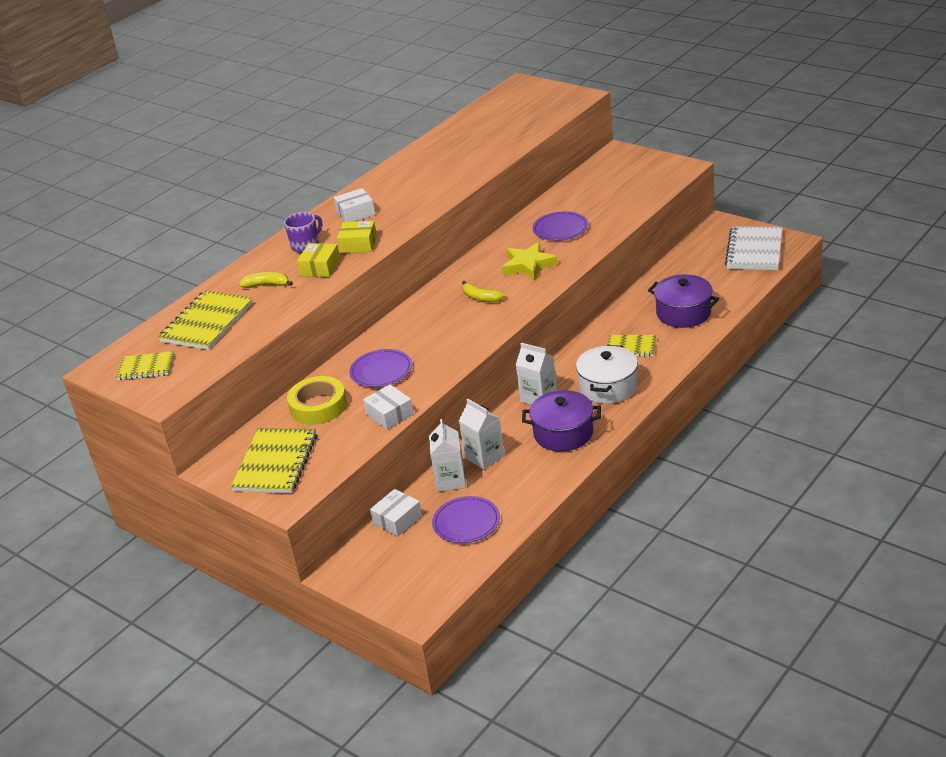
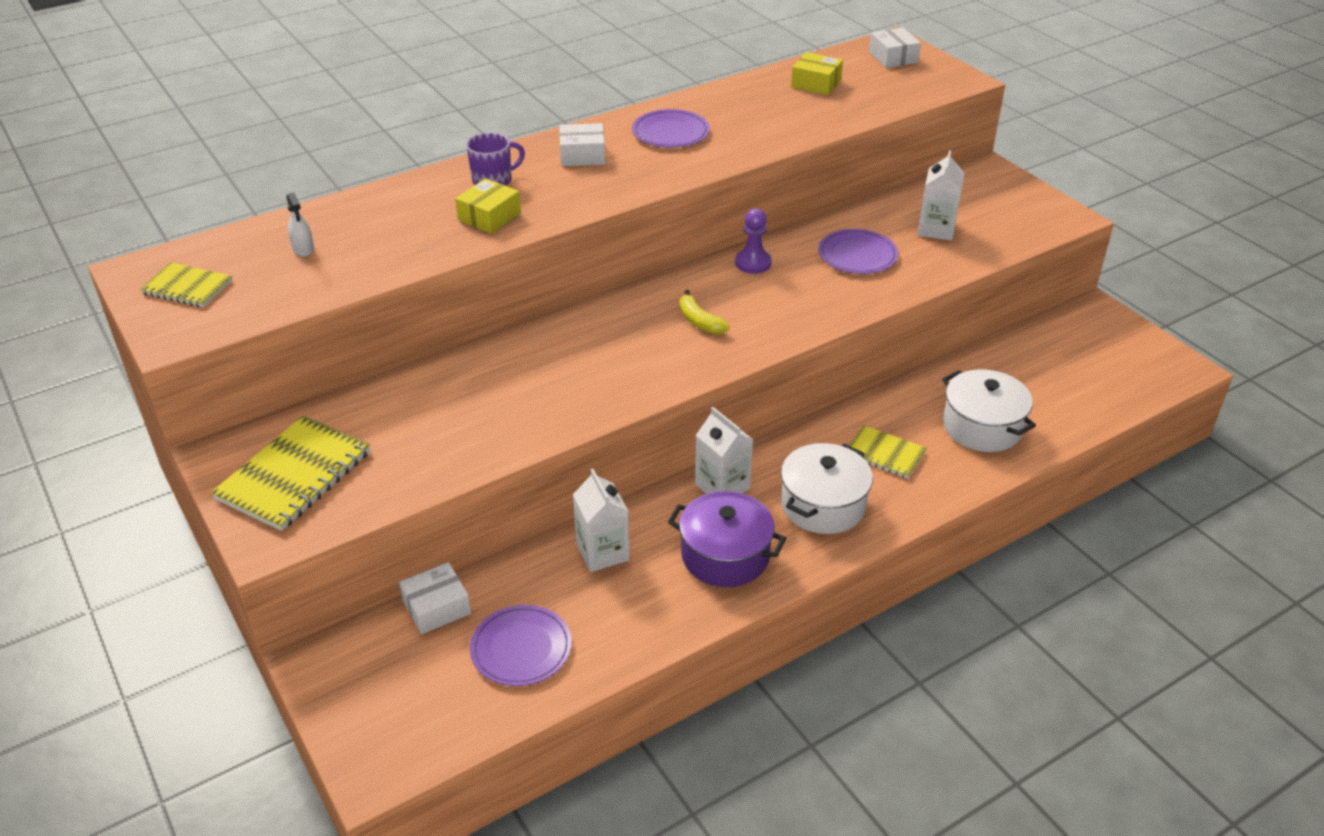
camera: 15 degrees right, 5 degrees up
(207, 323) = (303, 249): yellow notebook -> white spray bottle
(267, 285) = (409, 220): yellow banana -> none
(318, 406) = (400, 409): yellow tape -> none
(358, 244) = (557, 199): yellow box -> yellow box (816, 83)
(381, 371) = (510, 385): purple plate -> purple plate (670, 132)
(389, 414) = (479, 455): white box -> white box (893, 57)
(450, 480) = (539, 572): white carton -> white carton (936, 229)
(495, 253) = (753, 263): none -> purple pawn
(528, 265) = (787, 294): yellow star -> none
(683, 313) = (982, 427): purple pot -> white pot
(754, 250) = (1125, 365): white notebook -> none

